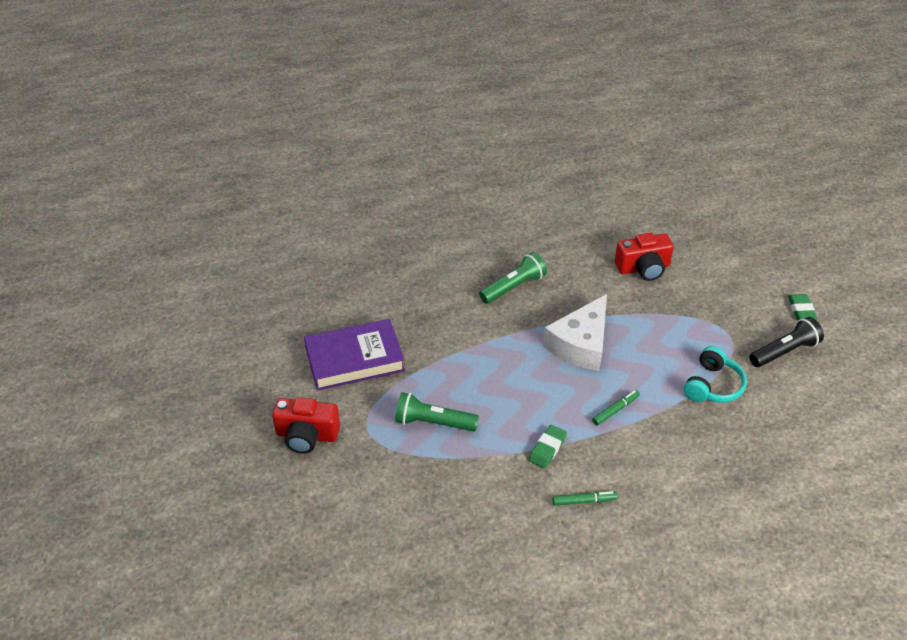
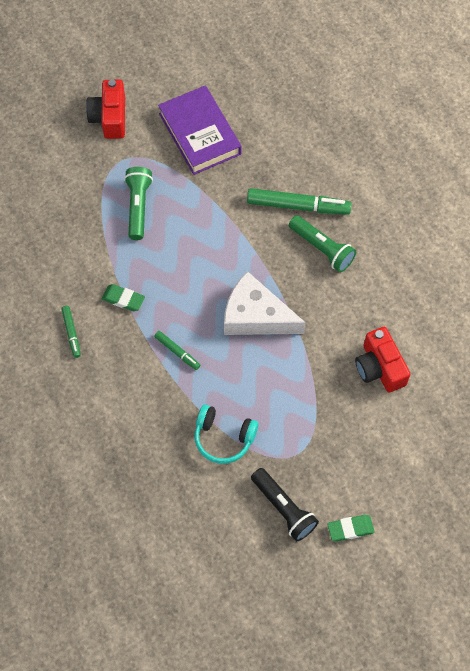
camera: 80 degrees right, 20 degrees up
(462, 297) = (298, 206): none -> green marker

